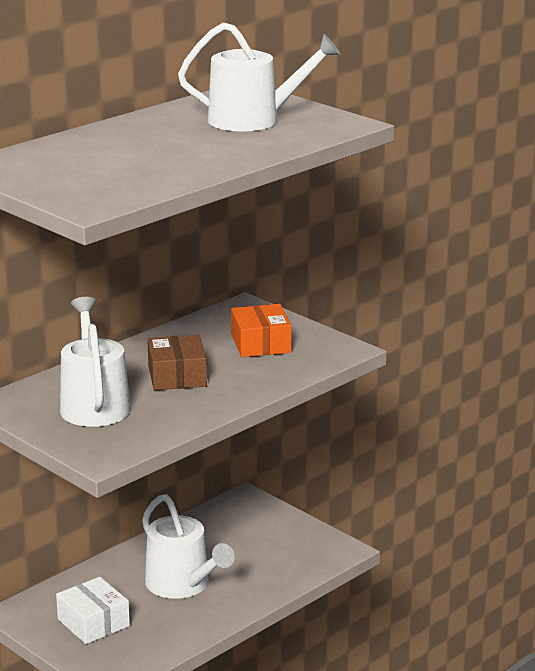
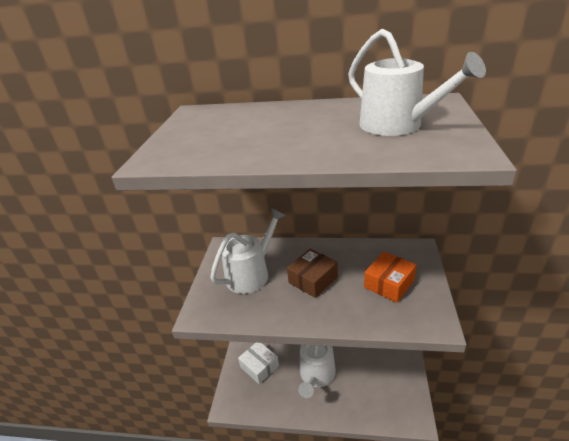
camera: 55 degrees right, 10 degrees up
(93, 622) = (259, 366): white box -> white box turned 60 degrees counterclockwise

